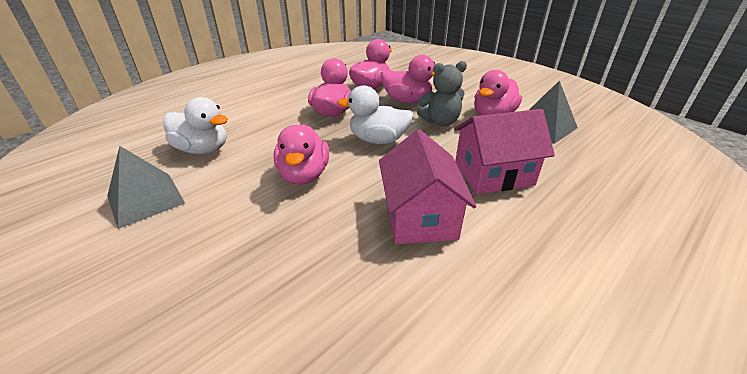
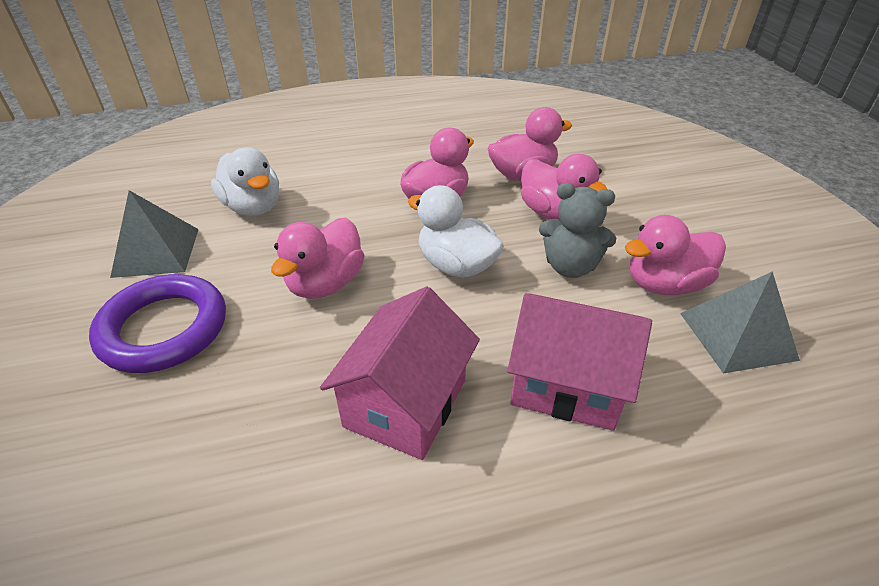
camera: 30 degrees right, 5 degrees up
(204, 243) = (164, 329): none -> purple ring

